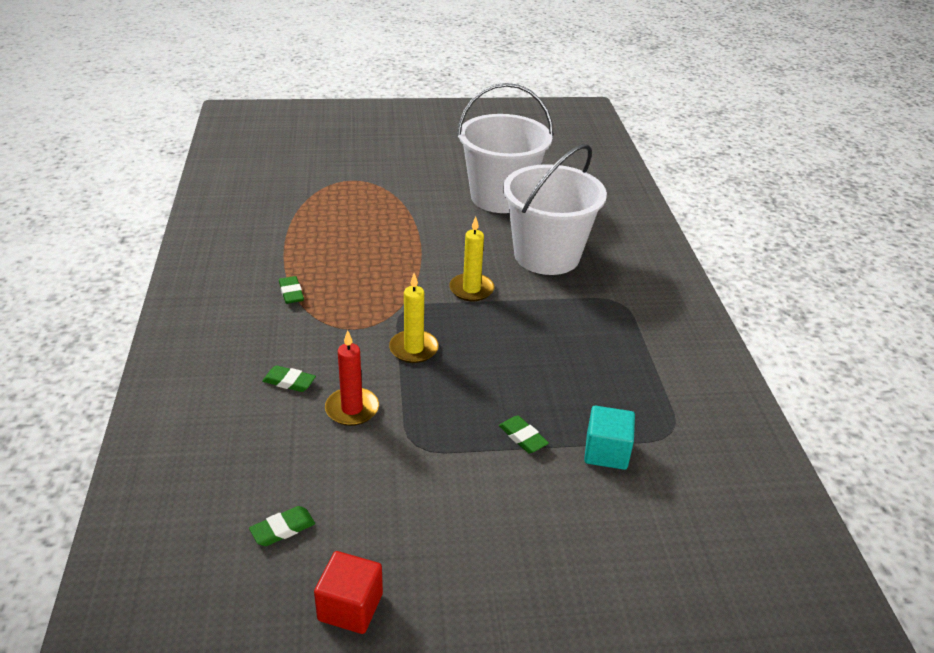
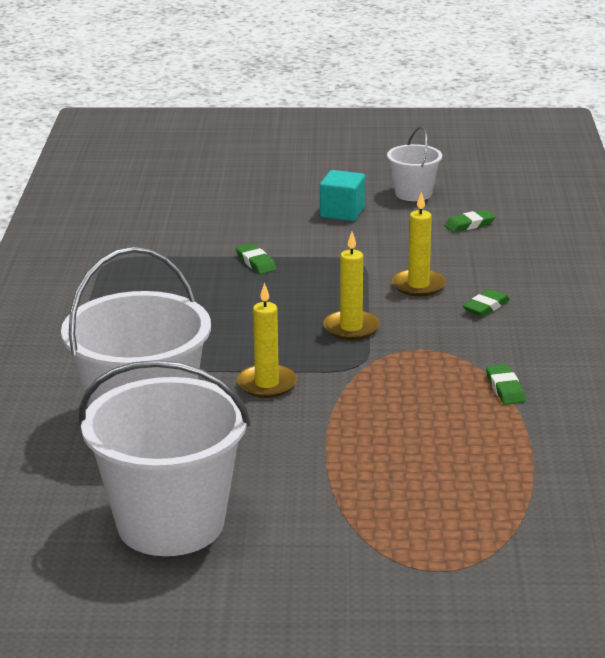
camera: 170 degrees left, 10 degrees down
(289, 382) = (486, 307): green eraser -> green eraser turned 75 degrees counterclockwise
(350, 607) = (413, 193): red cube -> white bucket
(352, 409) = (418, 285): red candle -> yellow candle
(606, 452) = (183, 251): turquoise cube -> turquoise cube (342, 212)

